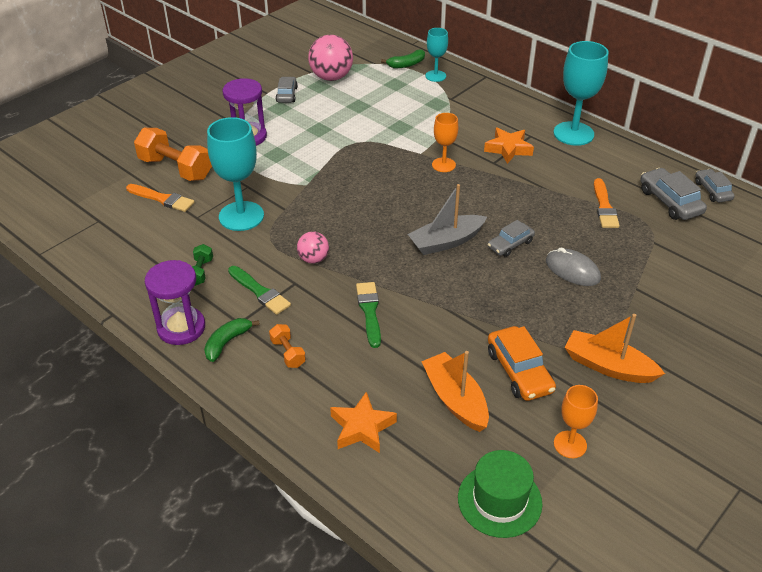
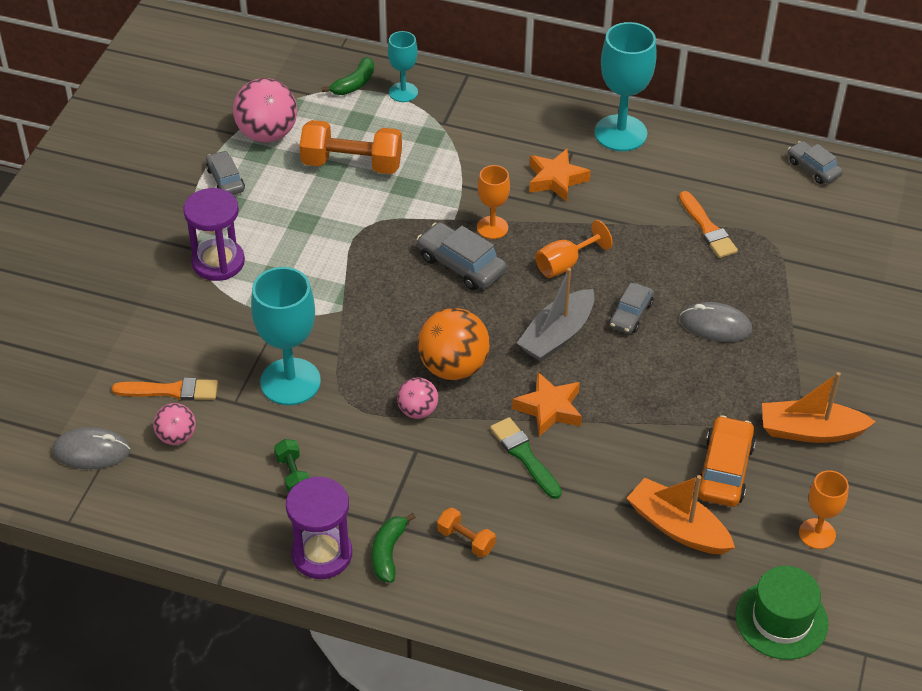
camera: 25 degrees left, 5 degrees up
(86, 218) = (91, 451): none -> grey mouse
(144, 226) = (176, 436): none -> pink ball
(176, 168) = (156, 341): orange dumbbell -> orange dumbbell (352, 164)
(260, 292) = (383, 476): green brush -> none
(357, 240) = (453, 367): none -> orange ball
(362, 427) = (600, 596): orange star -> orange star (549, 409)
(481, 200) = (565, 264): none -> orange goblet
(519, 371) = (724, 470): orange car -> orange car turned 120 degrees counterclockwise
(670, 201) = (775, 198): grey car -> grey car (461, 264)

